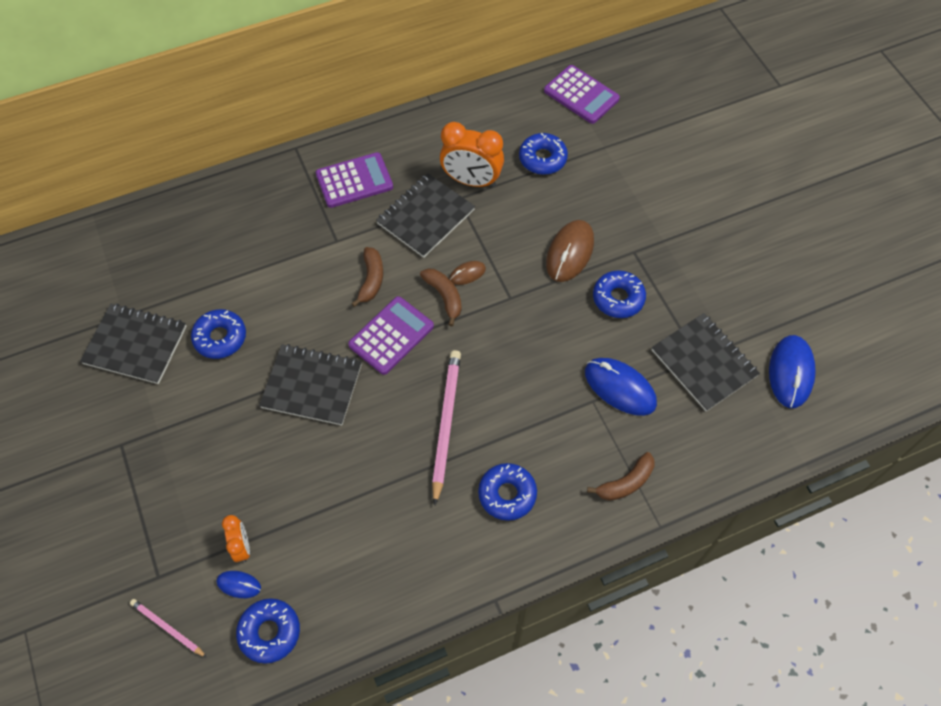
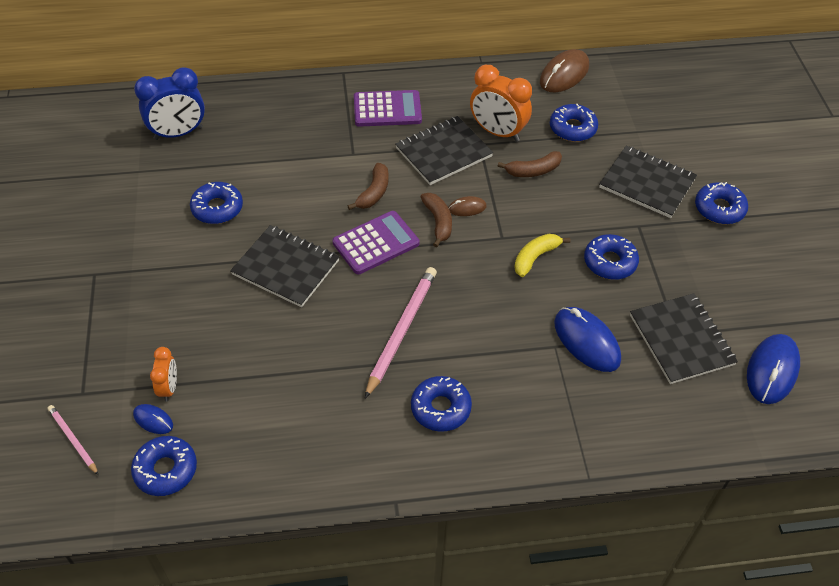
camera: 15 degrees right, 10 degrees down
(135, 345) = (140, 196): black notebook -> black notebook (647, 183)
(149, 261) = (178, 133): none -> blue clock
(548, 311) = (535, 257): none -> yellow banana
(569, 252) = (573, 212): brown mouse -> brown mouse (564, 74)
(581, 95) = (627, 84): purple calculator -> none
(625, 483) = (565, 429): brown banana -> brown banana (533, 171)
(702, 214) = (719, 209): none -> blue donut

